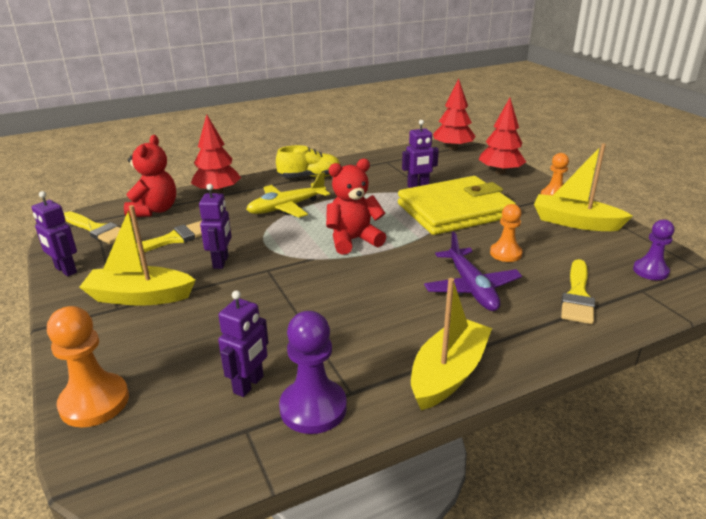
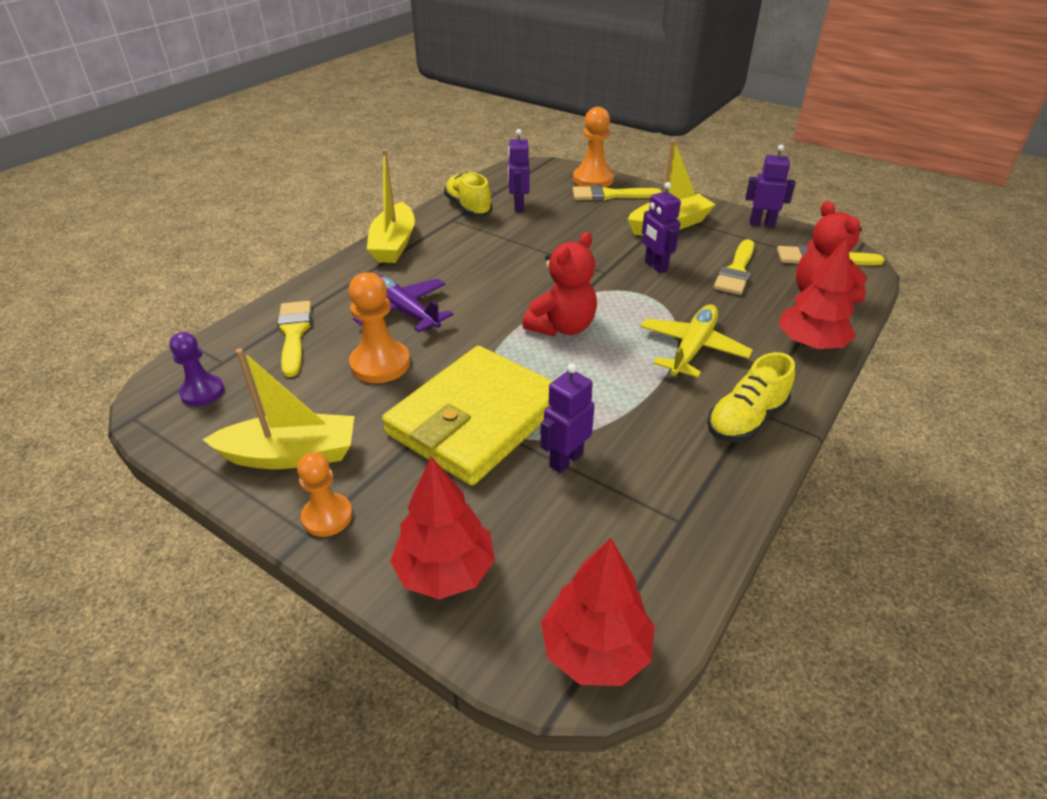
camera: 150 degrees right, 10 degrees up
(123, 362) = (610, 195): none -> yellow brush
(313, 408) = (468, 208): purple pawn -> yellow shoe
(505, 253) = (380, 364): orange pawn -> orange pawn, size x1.51

